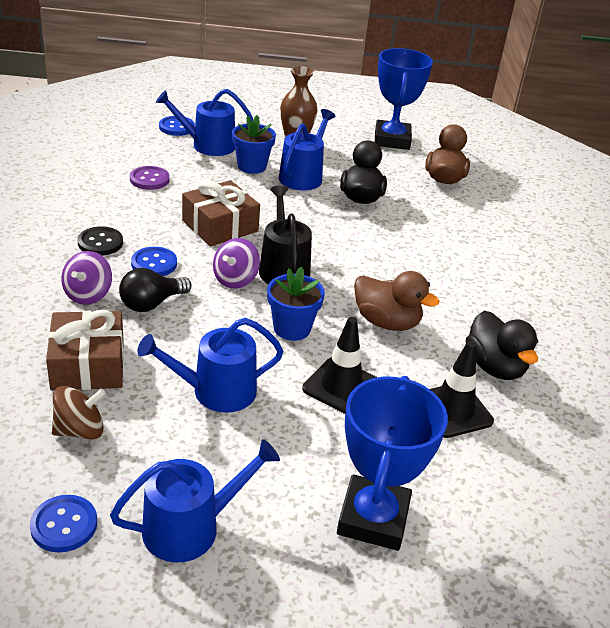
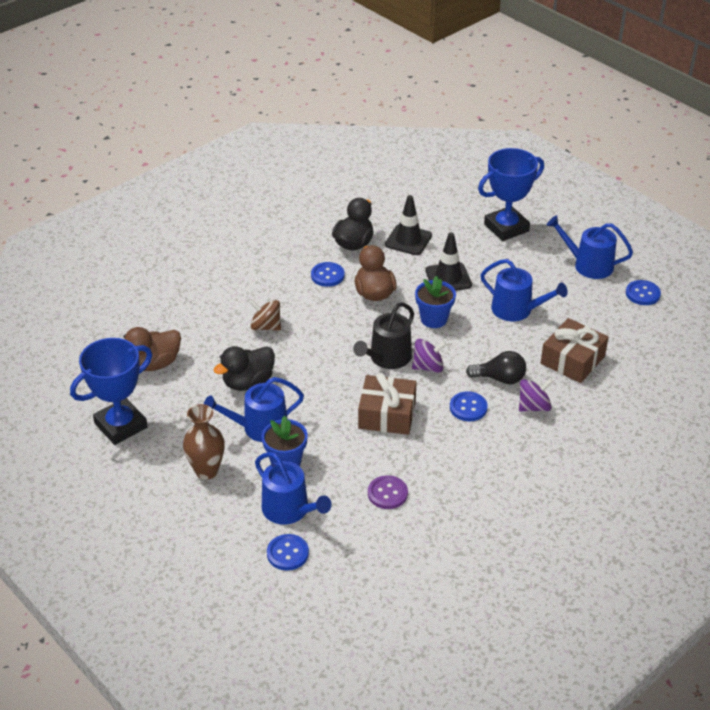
camera: 130 degrees left, 5 degrees up
(80, 430) = (604, 328): brown spinning top -> brown spinning top (266, 326)
(100, 243) = (488, 446): black button -> none
(456, 315) = (327, 275): none -> blue button

